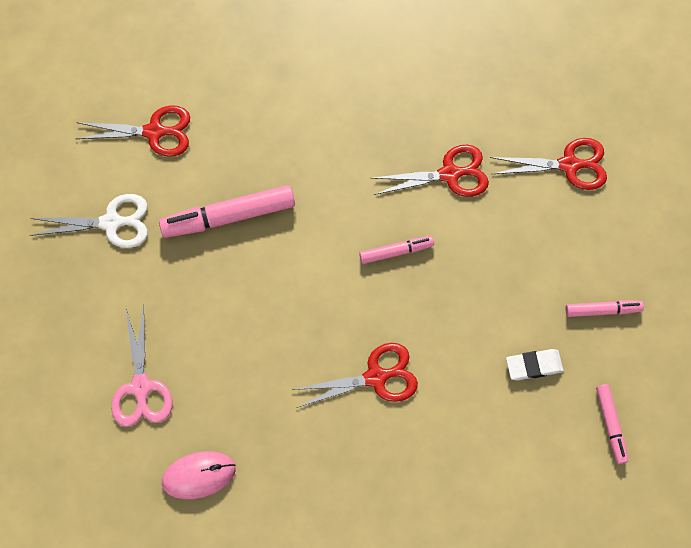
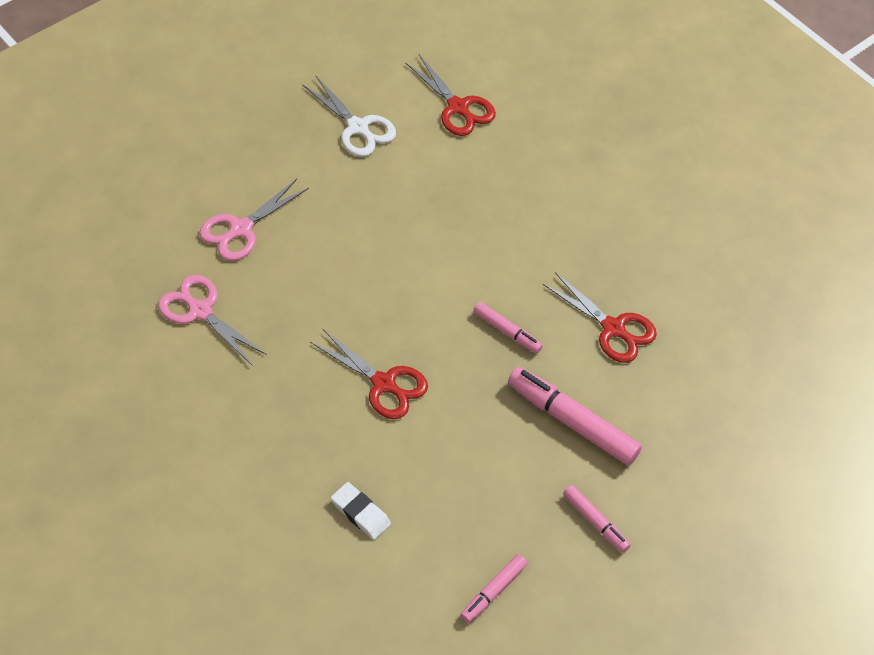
camera: 50 degrees right, 15 degrees down
(199, 475) = (200, 311): pink mouse -> pink scissors
(229, 216) = (432, 198): pink marker -> pink marker (572, 422)
(533, 365) = (496, 497): white eraser -> white eraser (360, 513)
(568, 165) = (708, 414): red scissors -> none

